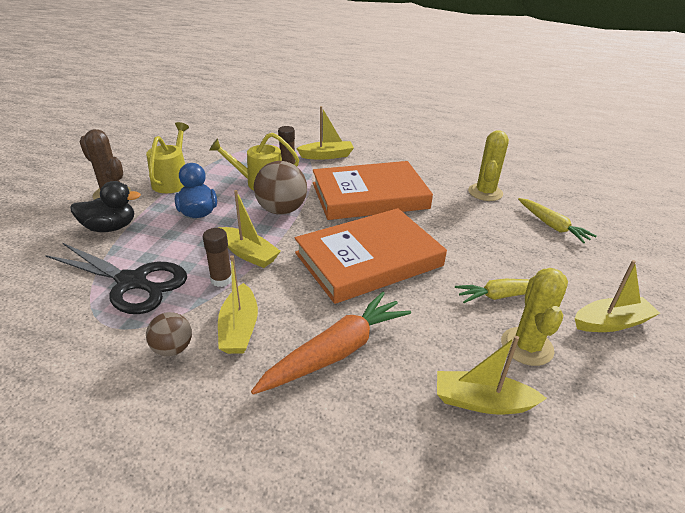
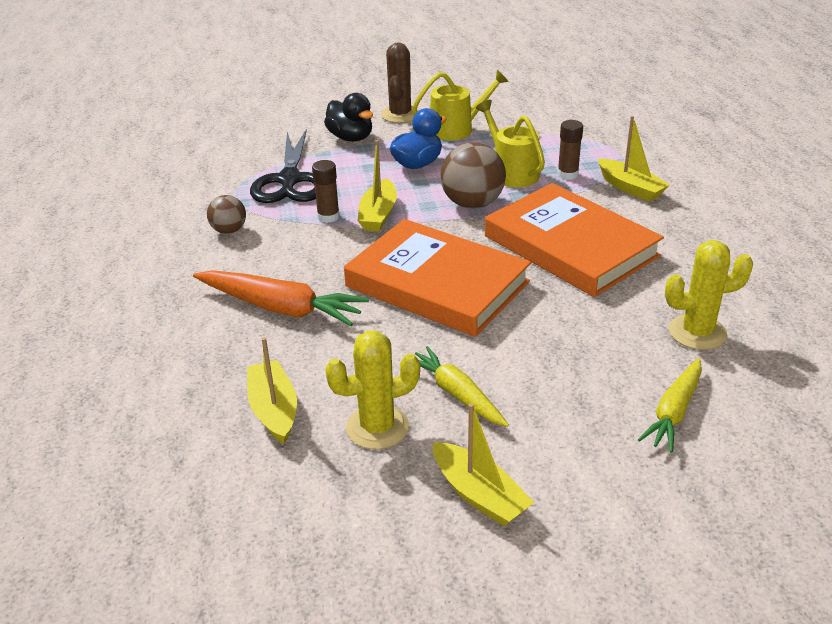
camera: 65 degrees right, 0 degrees up
(239, 328) = (273, 250): yellow boat -> none

